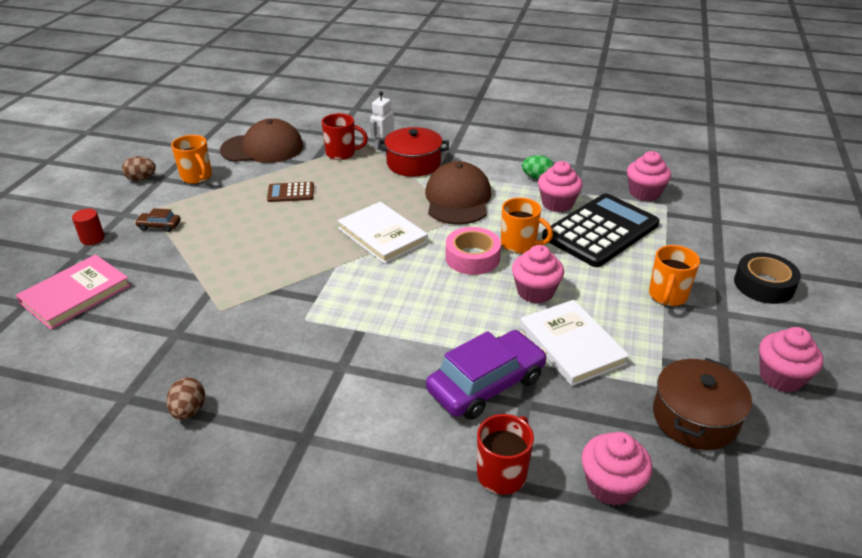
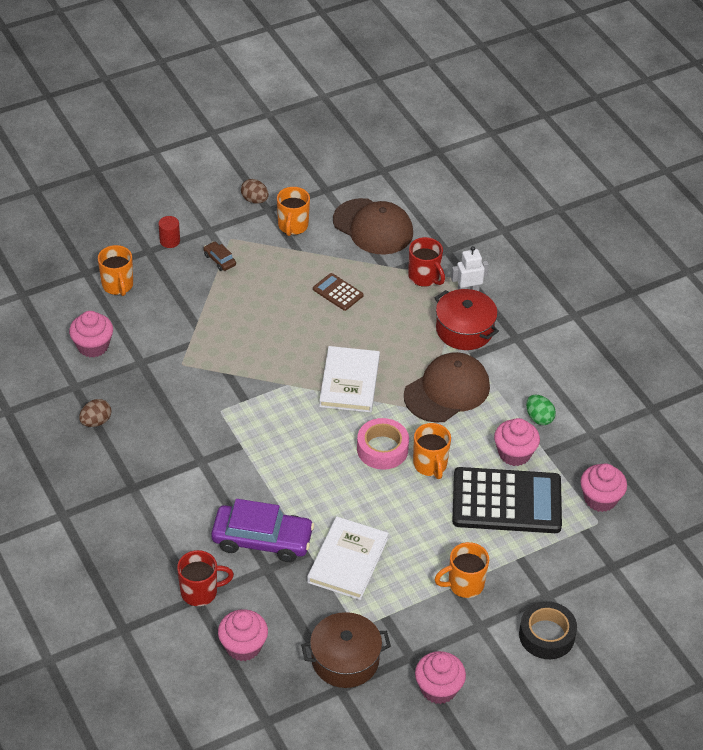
camera: 45 degrees right, 10 degrees up
(75, 294) = (118, 285): pink book -> orange mug
(535, 292) = (383, 508): pink cupcake -> pink cupcake (93, 346)

